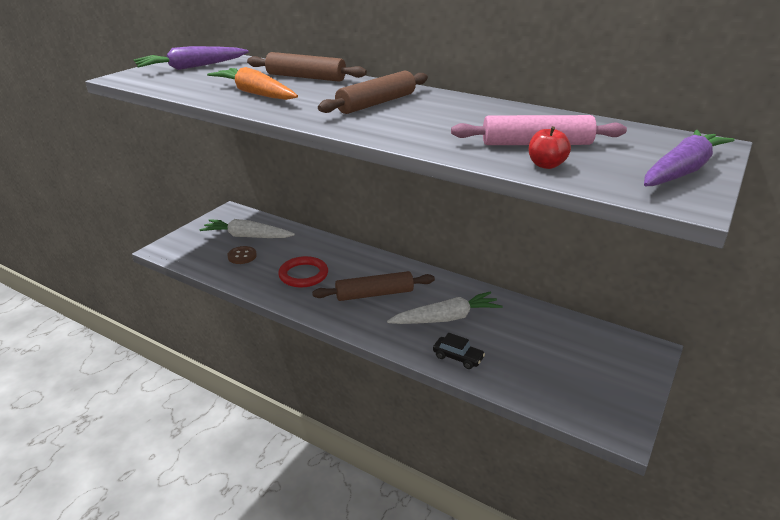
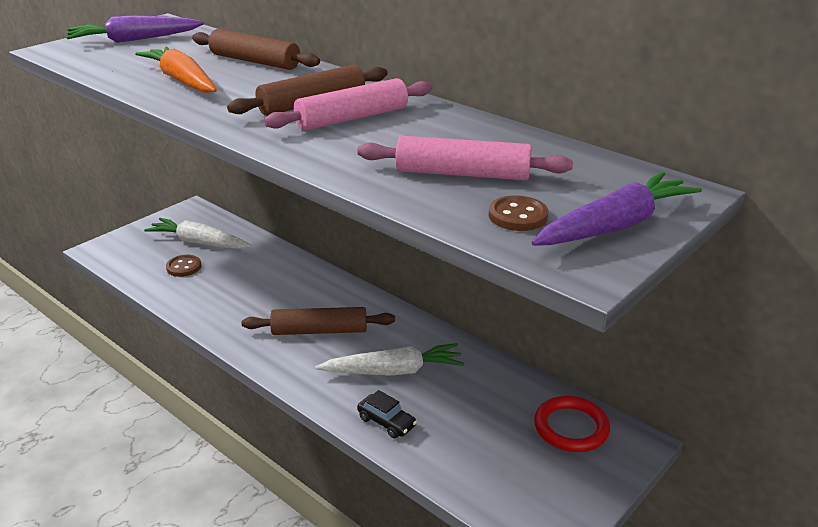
camera: 10 degrees right, 0 degrees up
(303, 275) = (245, 297): red ring -> red ring (571, 427)
(417, 111) = (352, 118): none -> pink rolling pin
(546, 165) = (451, 204): red apple -> none
(604, 169) = (518, 216): none -> brown button

